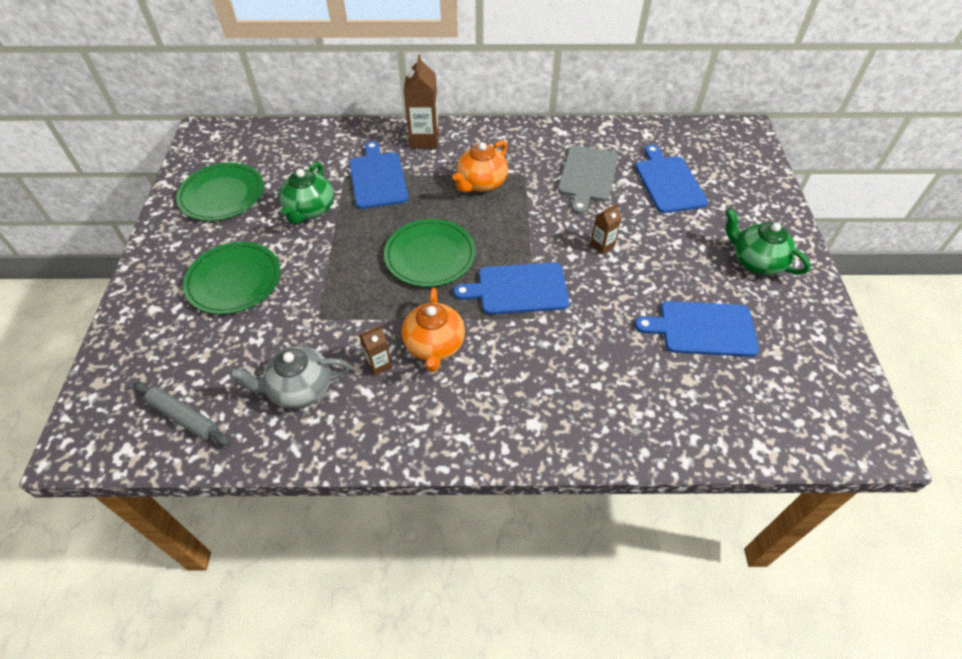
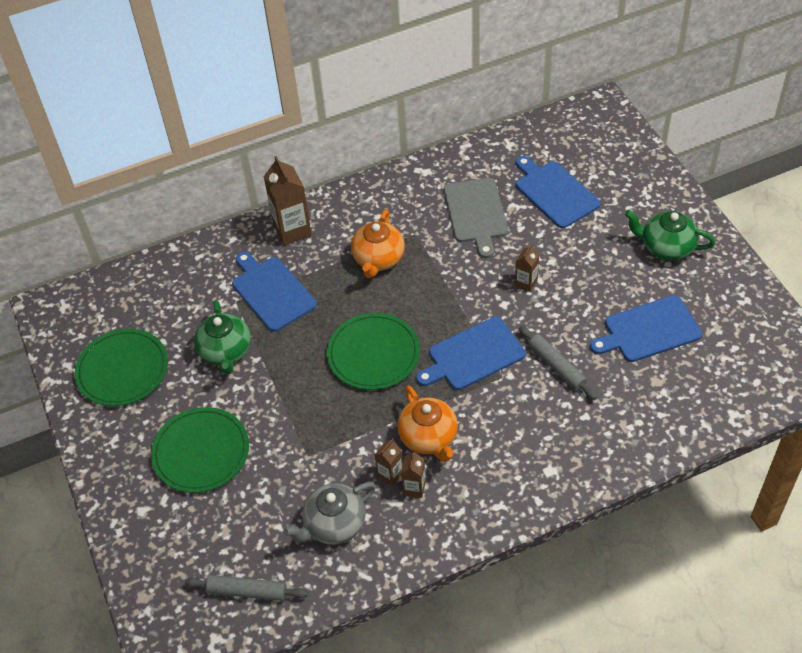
camera: 20 degrees left, 0 degrees up
(393, 386) = (414, 488): none -> brown carton
(592, 328) = (556, 366): none -> grey rolling pin

